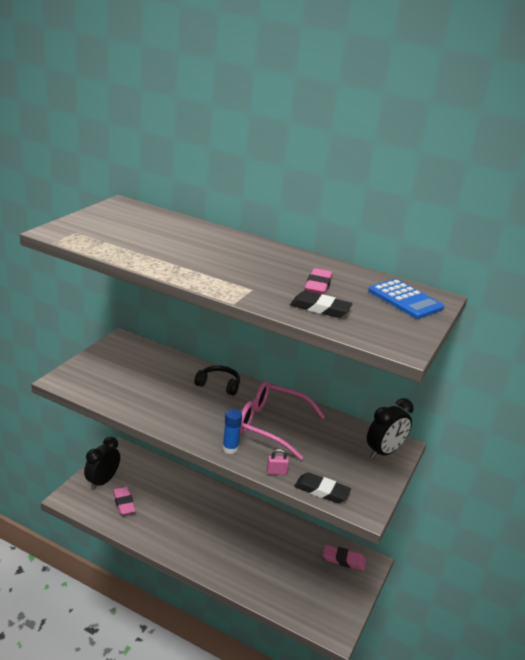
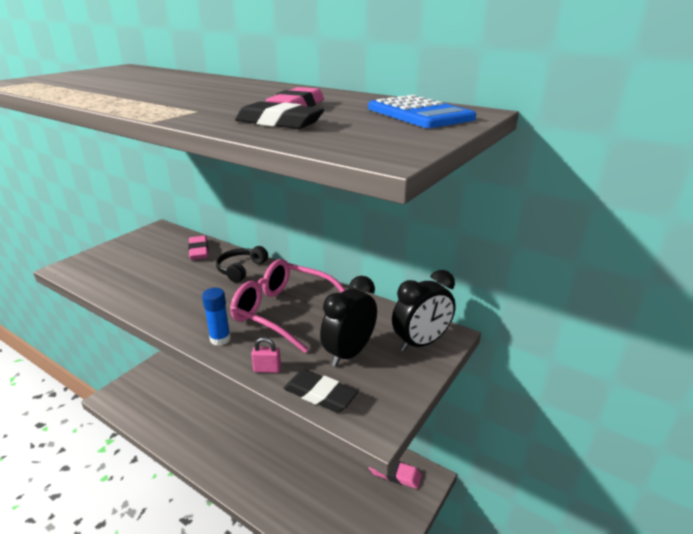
camera: 10 degrees right, 0 degrees up
(102, 481) = (152, 379): black clock -> black clock (349, 353)
(123, 503) = (165, 403): pink eraser -> pink eraser (199, 251)
(219, 385) = (241, 269): black headphones -> black headphones turned 90 degrees counterclockwise

